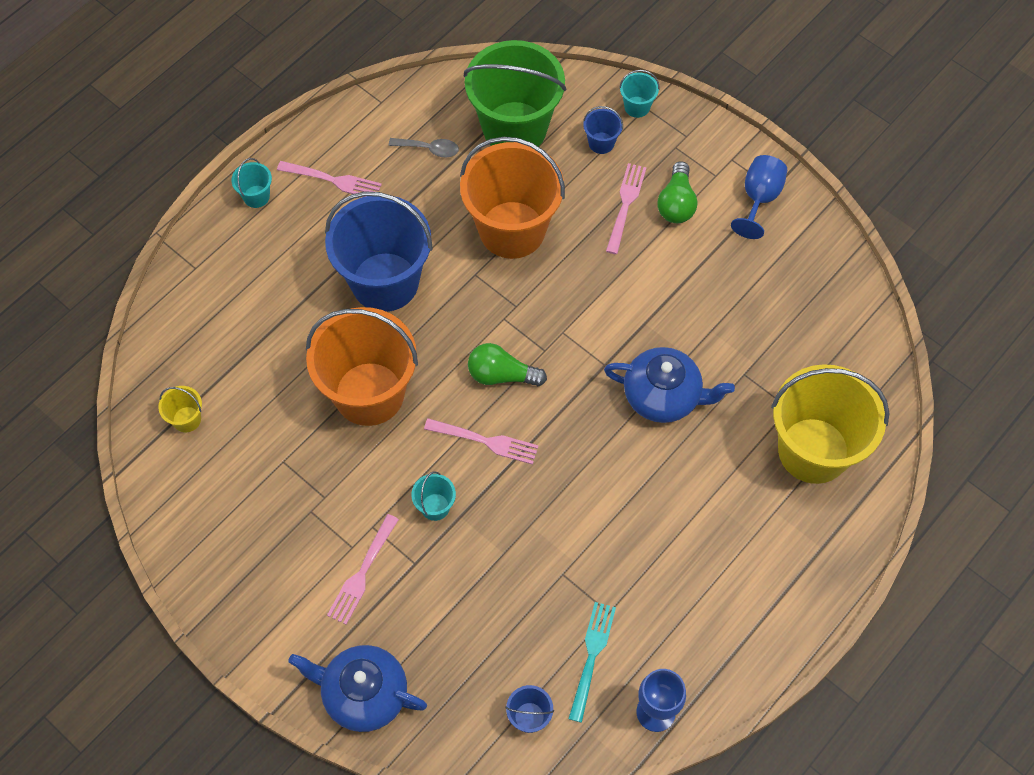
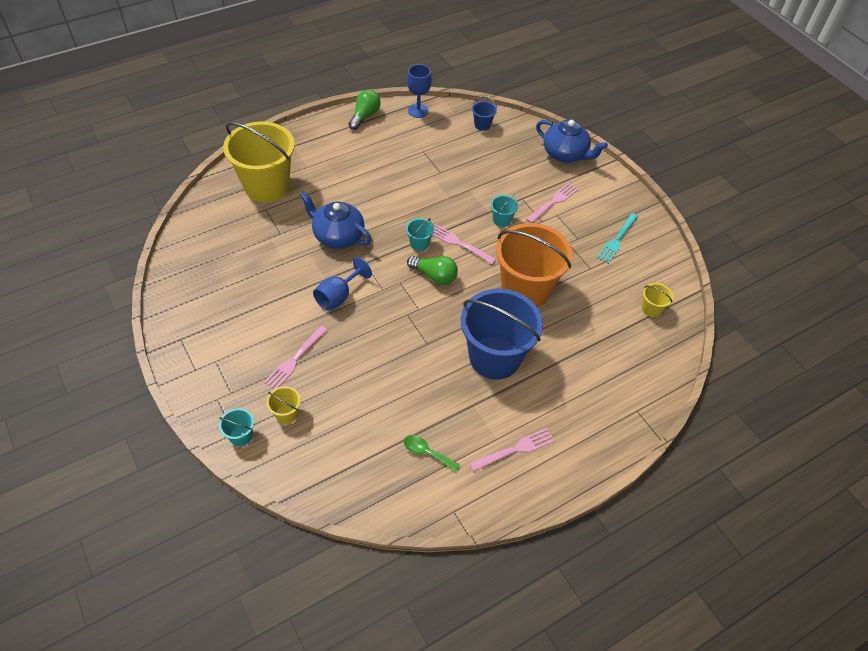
camera: 165 degrees left, 10 degrees down
(256, 196) = (580, 455): turquoise bucket -> turquoise bucket (419, 244)
(332, 180) = (514, 450): pink fork -> pink fork turned 120 degrees clockwise
(429, 149) = (427, 452): grey spoon -> green spoon
(512, 230) = (387, 367): orange bucket -> none
(514, 128) = (349, 449): green bucket -> none
(591, 657) = (440, 137): turquoise fork -> turquoise fork (617, 239)
(601, 143) = (286, 414): blue bucket -> yellow bucket
(676, 203) = (257, 349): green light bulb -> green light bulb (364, 116)
(759, 199) = (196, 334): blue goblet -> blue goblet (338, 296)

